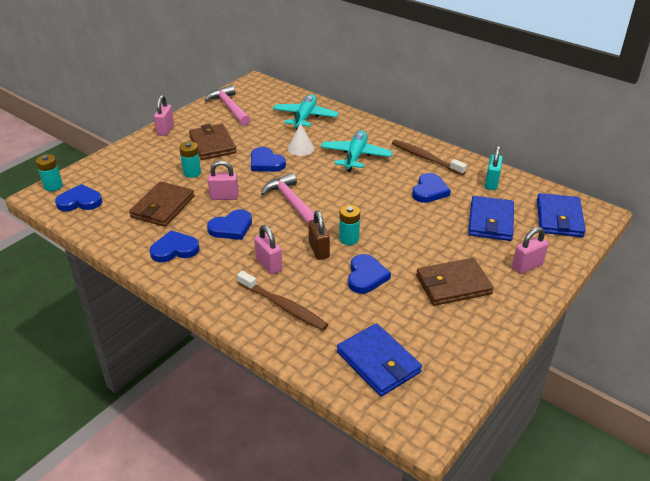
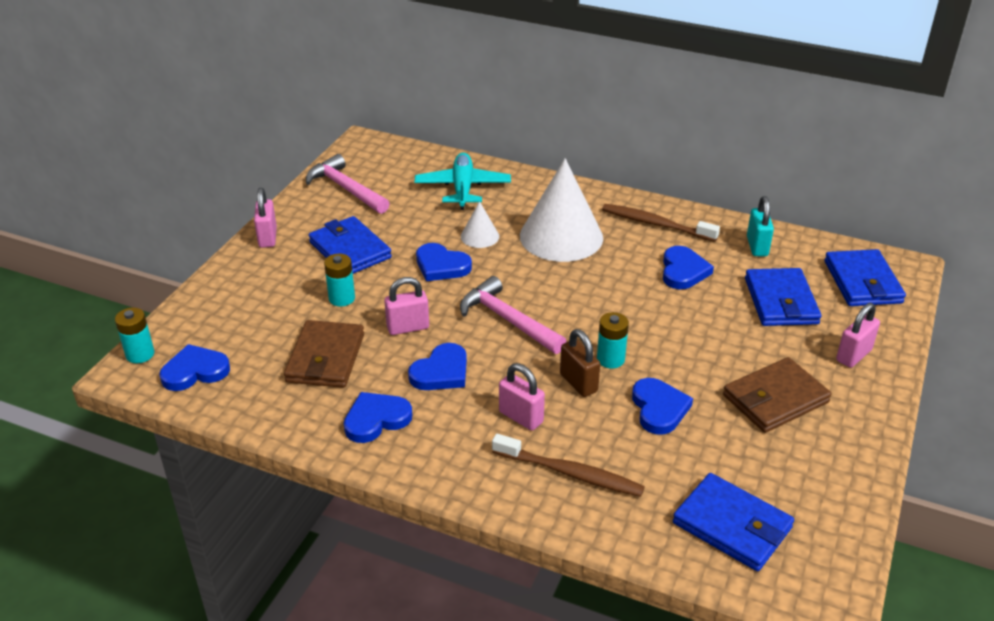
camera: 15 degrees left, 0 degrees up
(212, 144) = (349, 250): brown wallet -> blue wallet
(355, 156) = (561, 236): turquoise plane -> white cone

